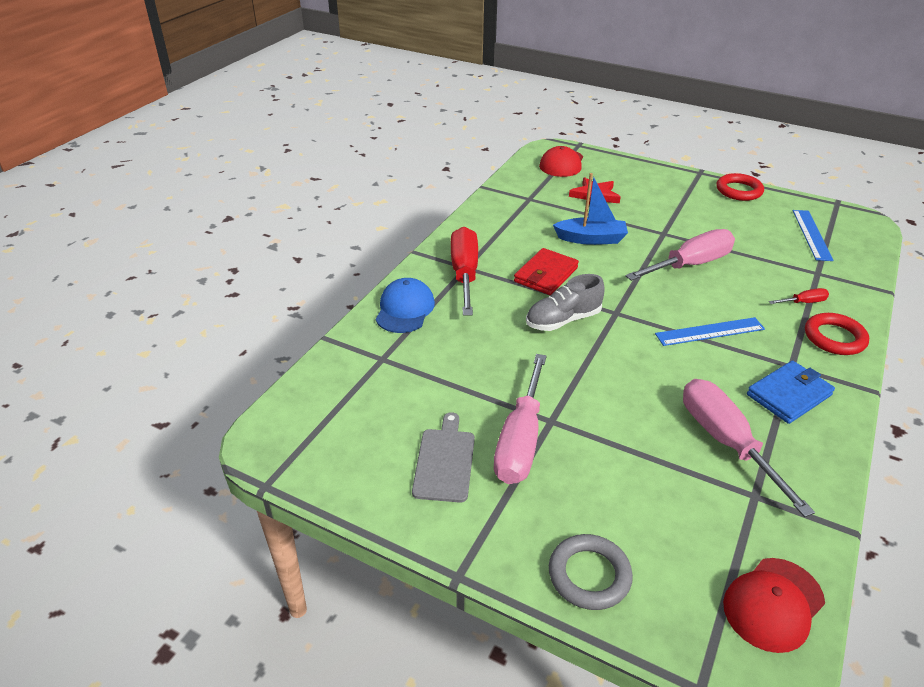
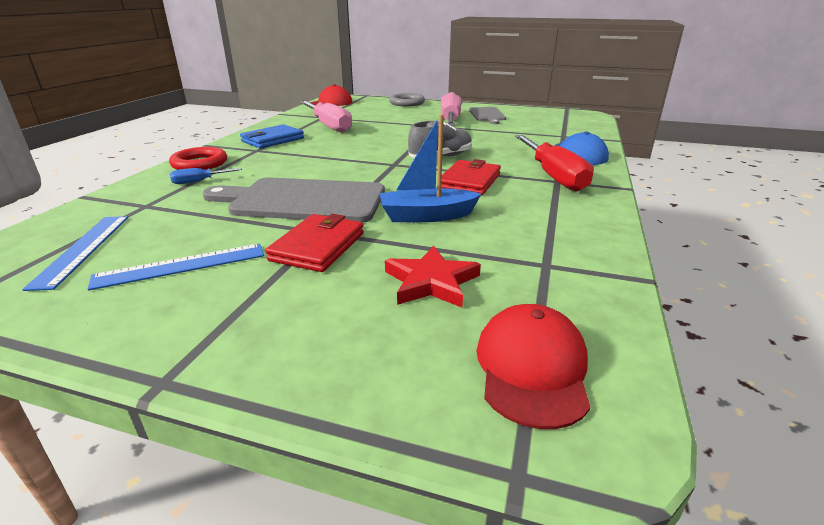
camera: 170 degrees right, 10 degrees down
(662, 222) = (318, 246): none -> red wallet
(690, 265) = (303, 200): pink screwdriver -> grey cutting board
(710, 332) = (311, 160): blue ruler -> blue ruler (181, 265)
(739, 191) = (115, 328): red ring -> none
(803, 302) = (199, 181): red screwdriver -> blue screwdriver

